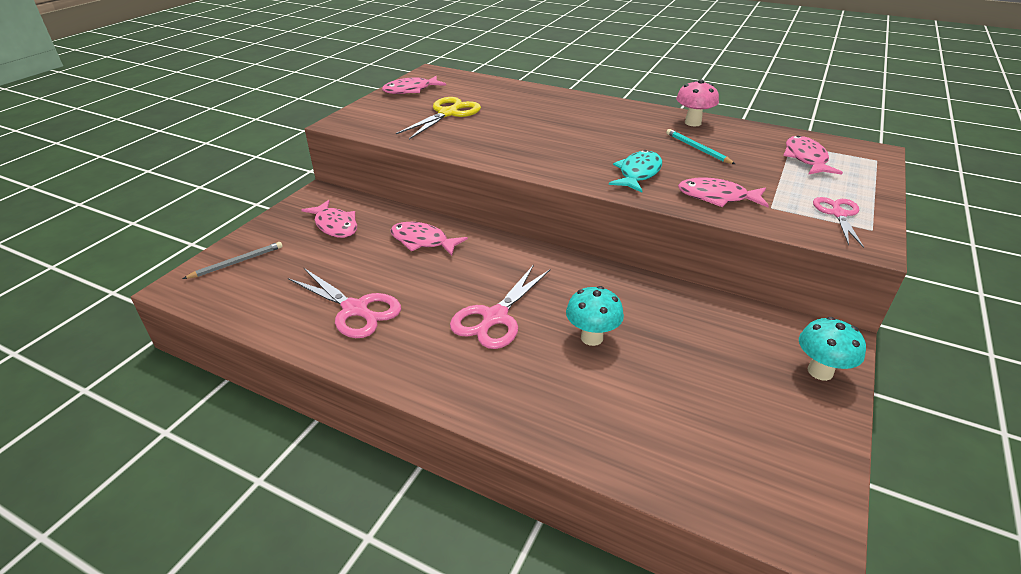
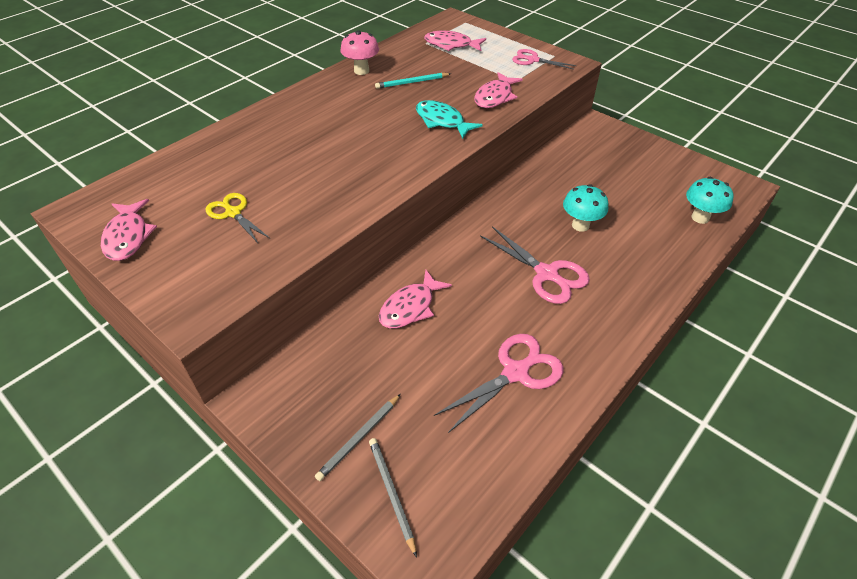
camera: 75 degrees left, 10 degrees up
(285, 240) = (359, 438): none -> grey pencil
(335, 225) = (344, 384): pink fish -> none
(448, 113) = (233, 213): yellow scissors -> yellow scissors, size x0.65
(820, 371) = (624, 140): turquoise mushroom -> turquoise mushroom (700, 217)

